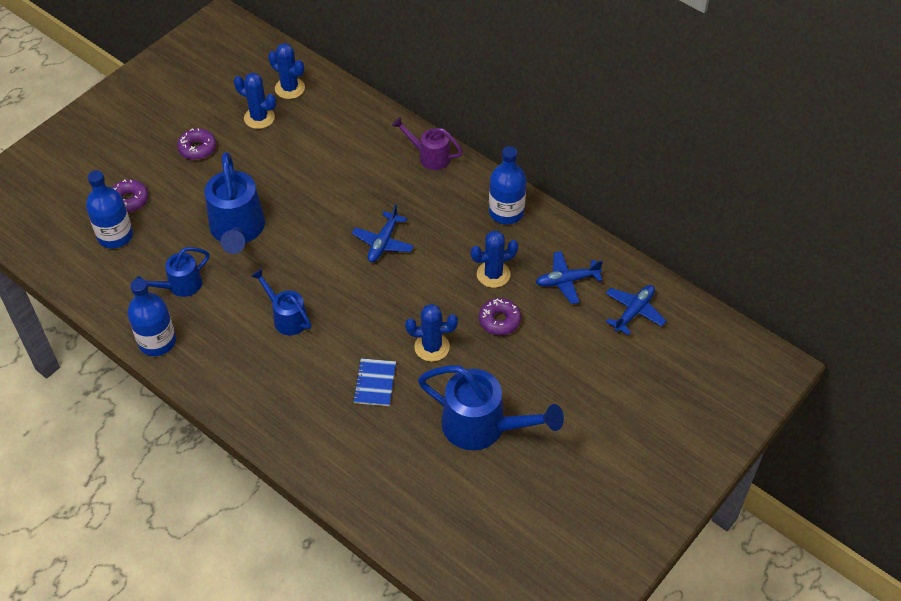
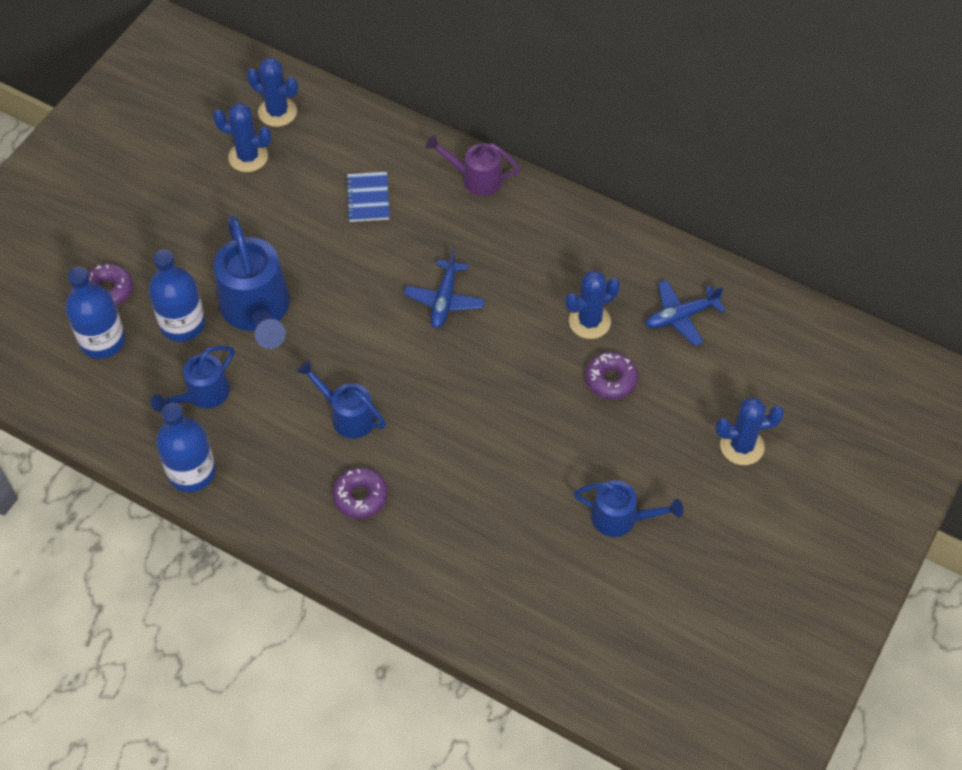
camera: 10 degrees left, 5 degrees up
(197, 148) = (179, 209): purple donut -> purple donut (360, 497)
(375, 383) = (477, 484): blue notebook -> blue notebook (368, 198)
(432, 347) = (536, 426): blue cactus -> blue cactus (742, 446)
(483, 427) = (621, 518): blue watering can -> blue watering can, size x0.58
(506, 212) = (587, 238): blue bottle -> blue bottle (182, 324)
(634, 312) = (770, 344): blue plane -> none

